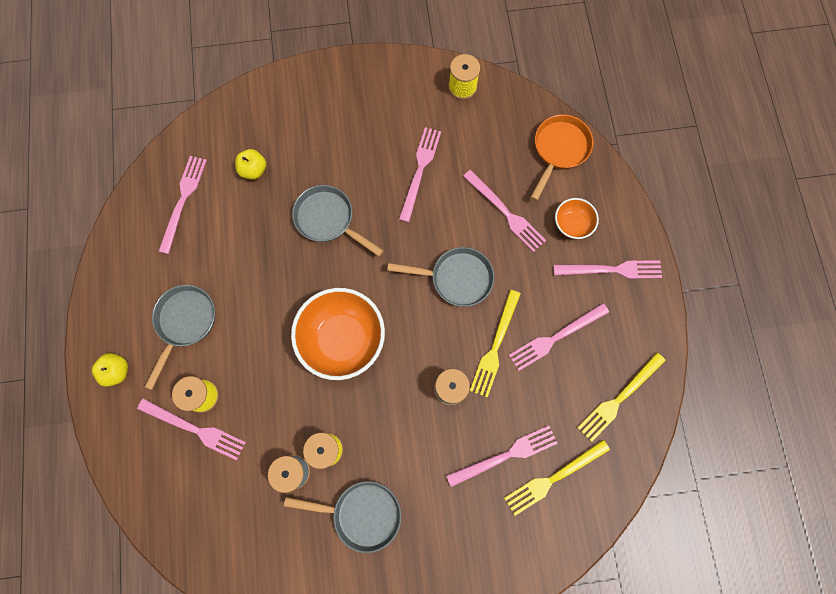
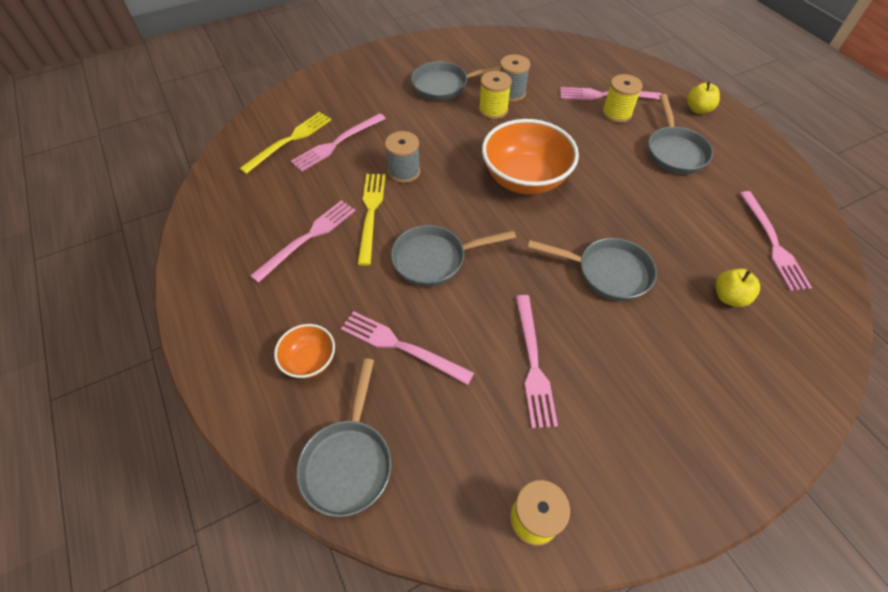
camera: 160 degrees right, 20 degrees down
(559, 150) = (349, 461): orange pan -> grey pan
(611, 270) = (250, 322): pink fork -> none
(619, 398) = (232, 207): yellow fork -> none

